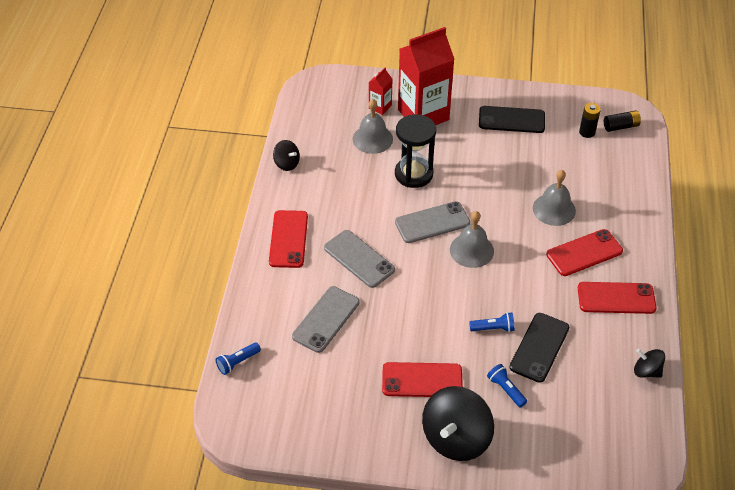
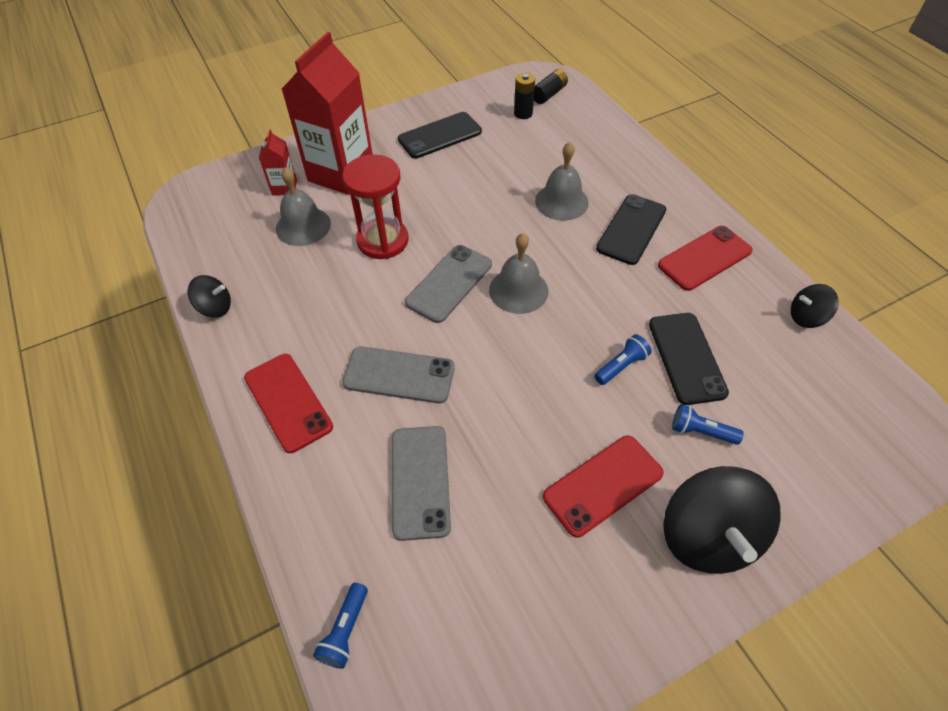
camera: 35 degrees left, 5 degrees up
(413, 174) = (382, 240): black hourglass -> red hourglass
(584, 253) = (631, 229): red phone -> black phone

